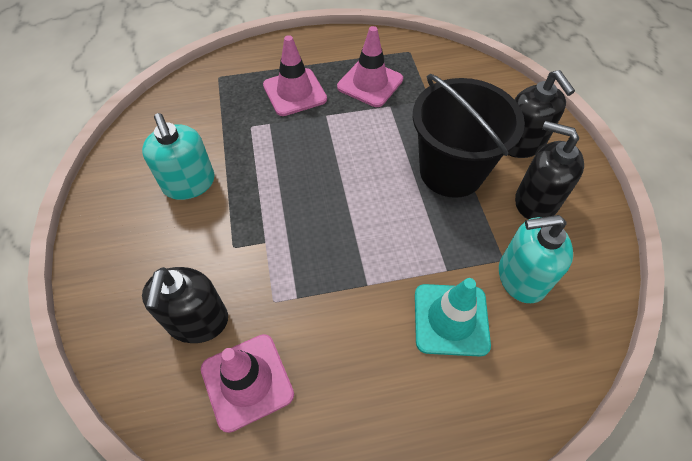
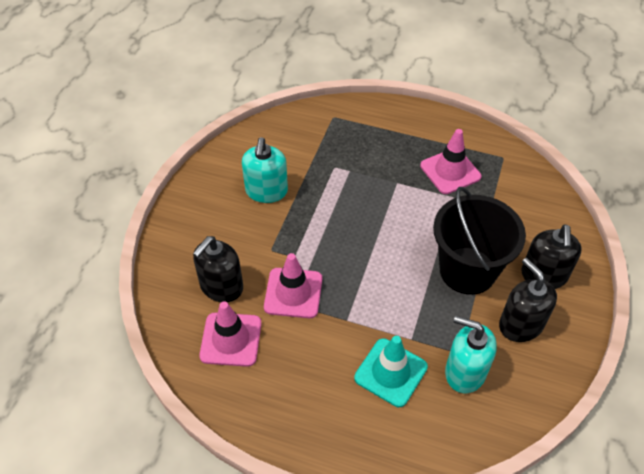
camera: 30 degrees right, 5 degrees down
(294, 92) = (384, 154): pink traffic cone -> pink traffic cone (293, 293)

